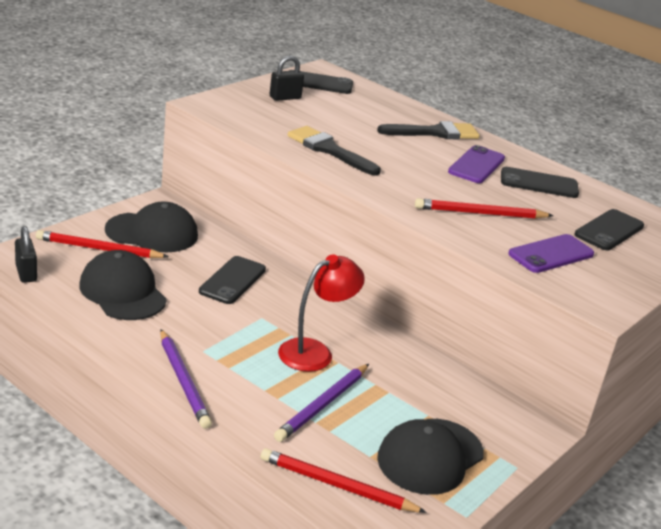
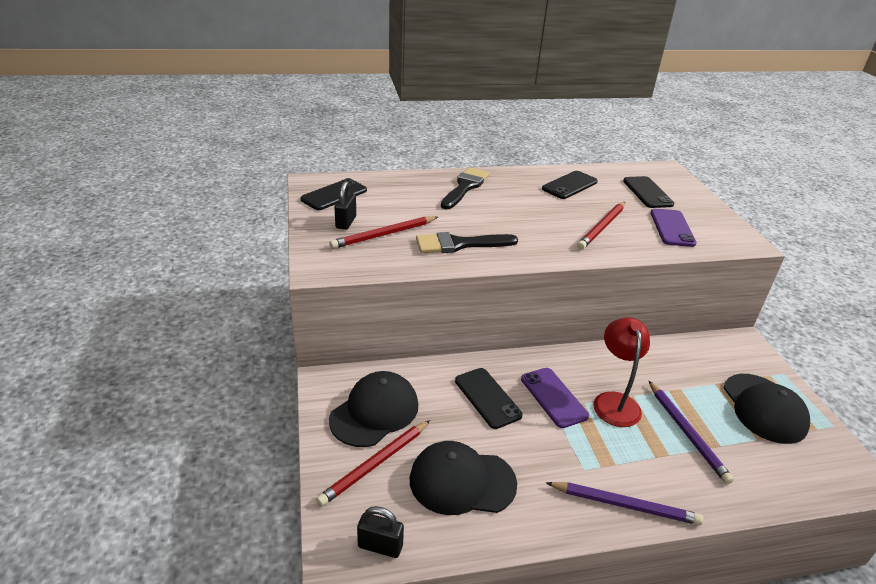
camera: 50 degrees left, 5 degrees up
(338, 485) = (790, 476): red pencil -> red pencil (384, 234)
(476, 165) = (528, 195): purple phone -> purple phone (553, 397)

